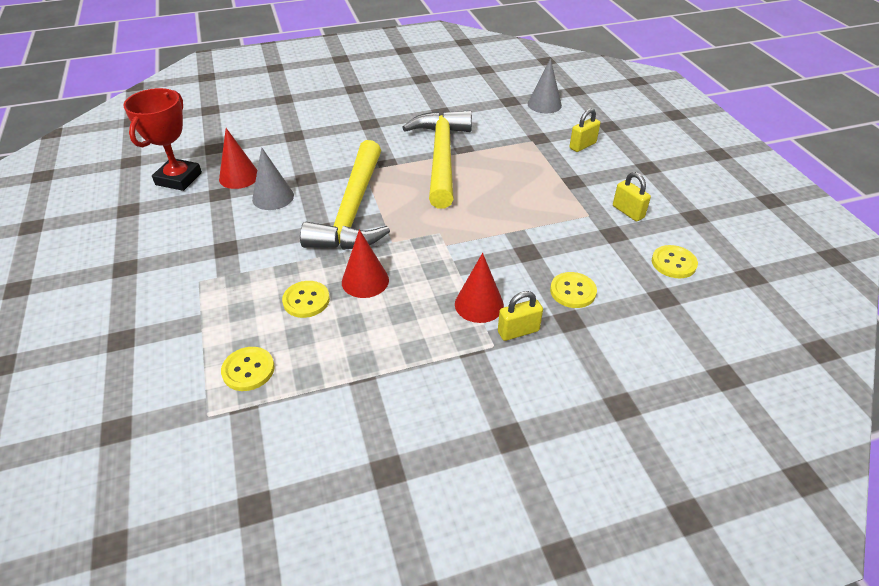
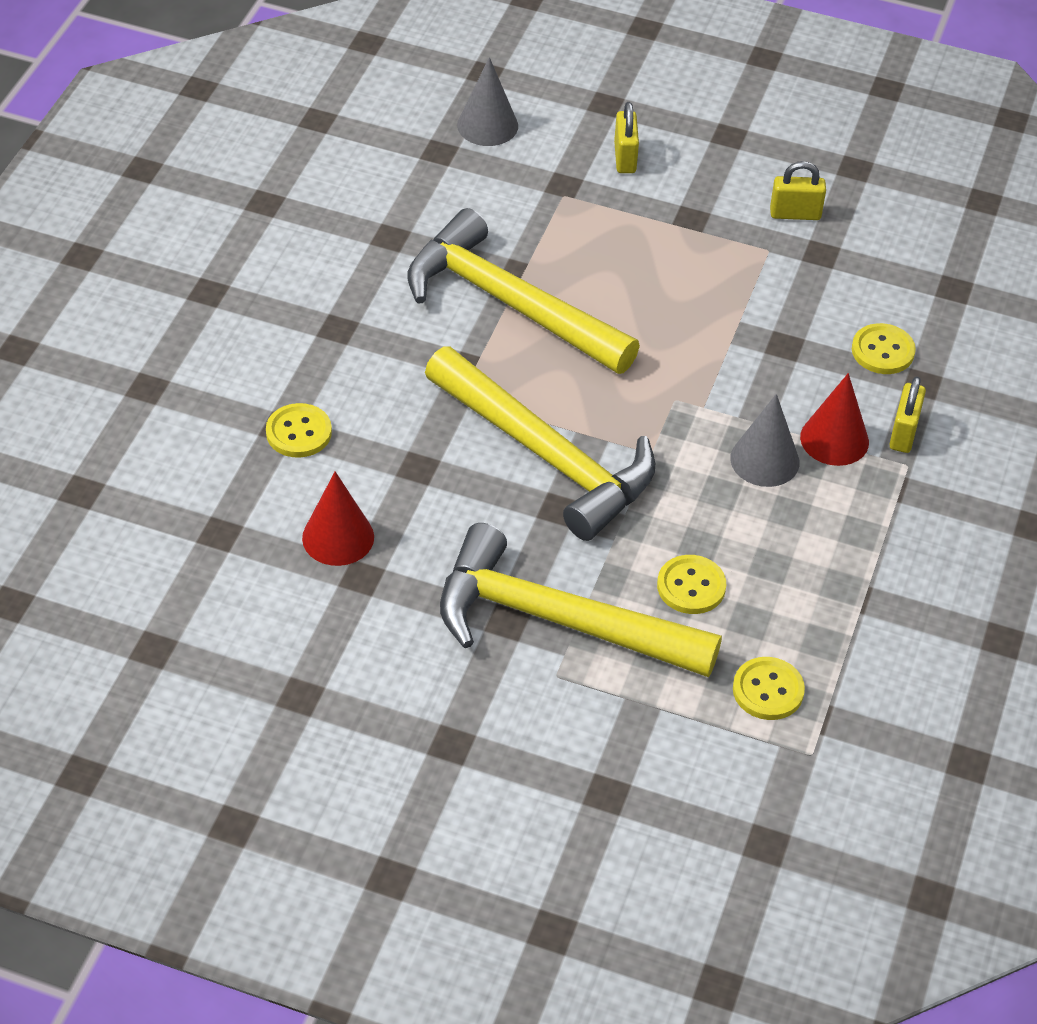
camera: 55 degrees left, 5 degrees up
(178, 179) = (271, 608): red trophy -> none
(239, 264) = (558, 621): none -> yellow hammer
(273, 197) = (431, 522): grey cone -> grey cone (764, 460)
(365, 281) = (703, 515): red cone -> none
(673, 263) = (912, 242): yellow button -> yellow button (299, 432)

